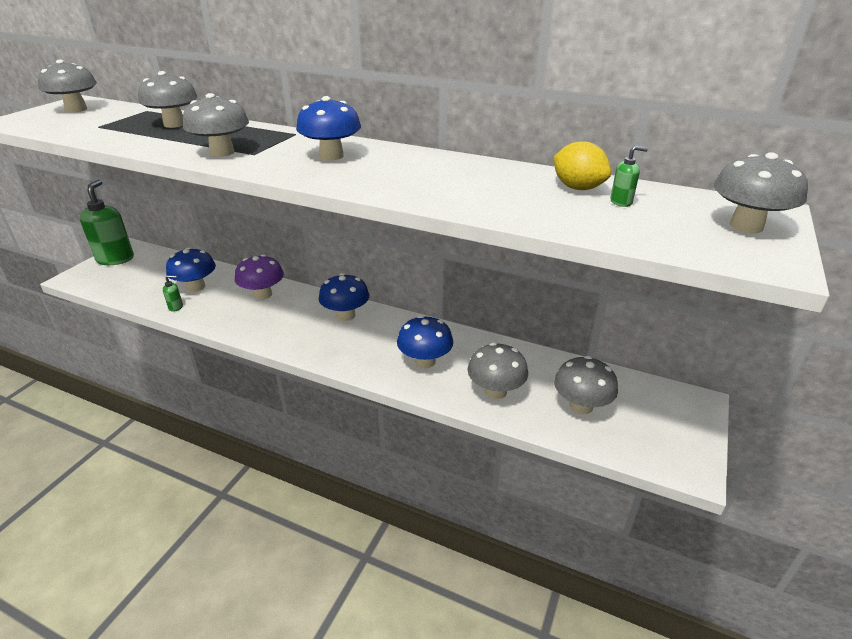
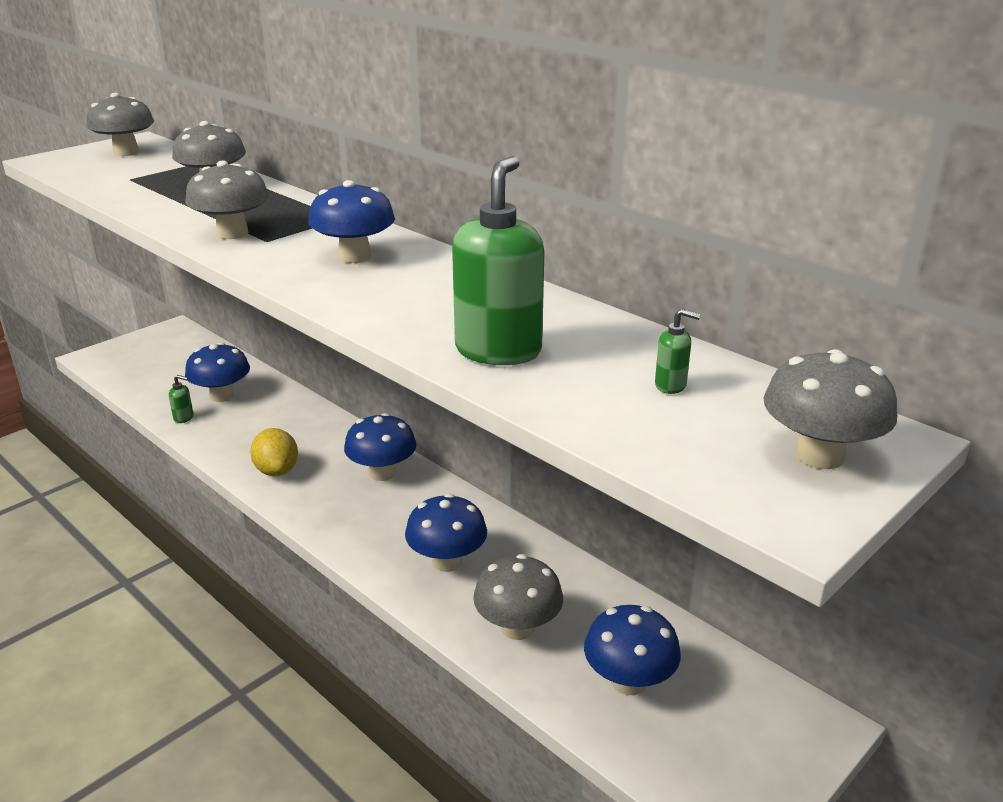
camera: 20 degrees right, 5 degrees down
(115, 259) = (151, 341): green soap dispenser -> green soap dispenser (498, 350)
(263, 294) = (295, 422): purple mushroom -> none
(577, 188) = (631, 354): yellow lemon -> yellow lemon (277, 471)
(581, 406) = (629, 681): grey mushroom -> blue mushroom

